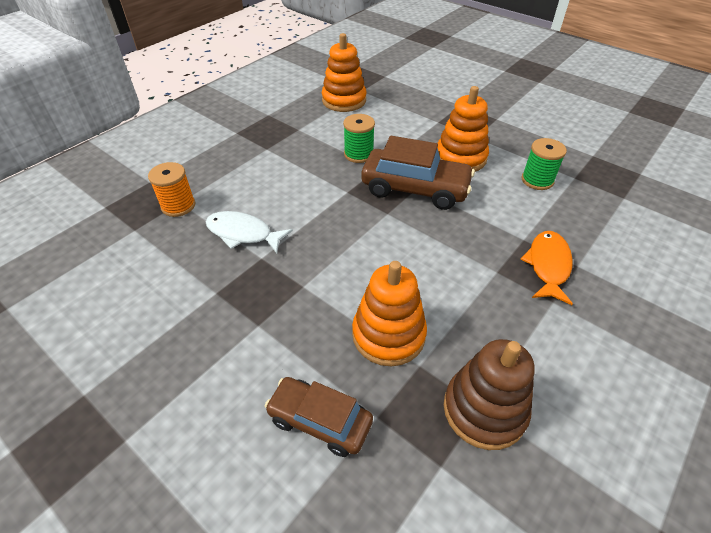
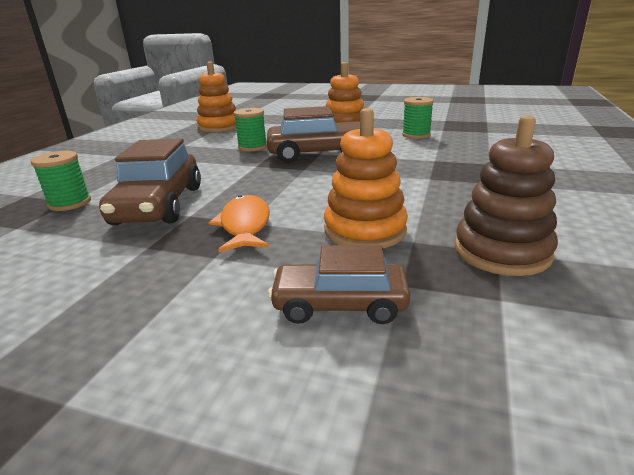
camera: 20 degrees left, 20 degrees down
(178, 206) = (70, 203): orange spool -> green spool
(243, 233) = (159, 205): white fish -> brown car
(548, 265) = (467, 168): orange fish -> orange fish (245, 225)

